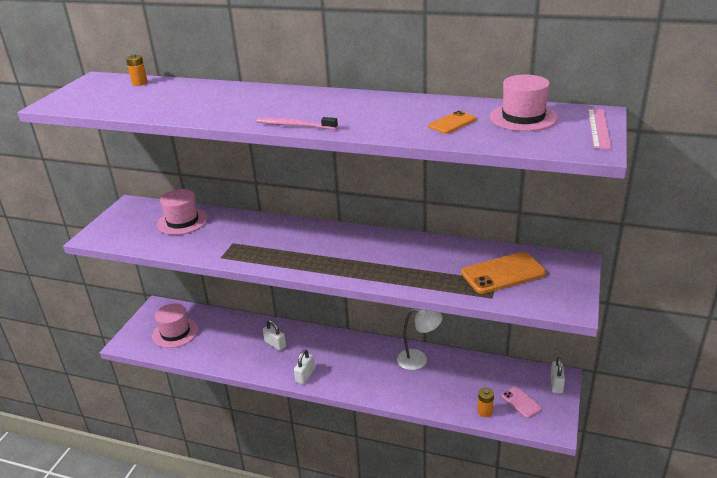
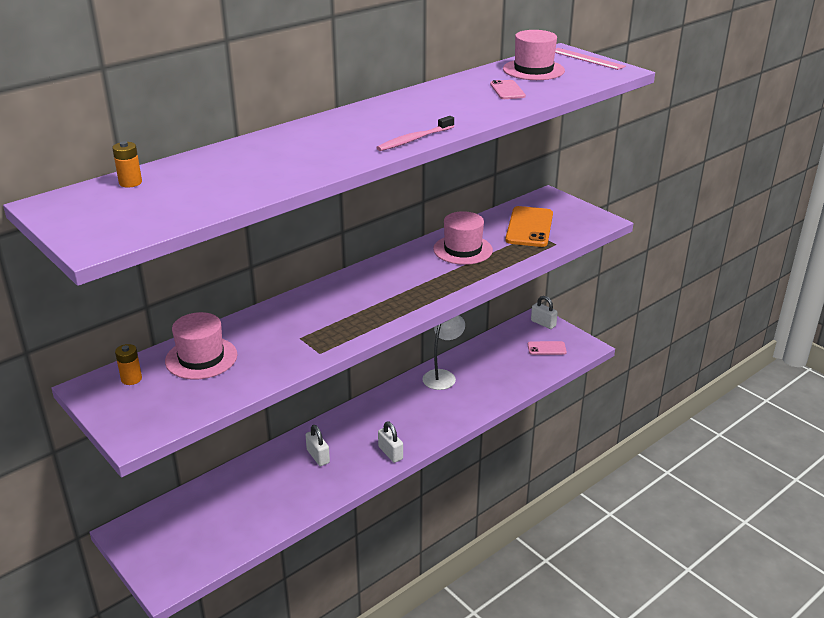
camera: 60 degrees left, 0 degrees up
(175, 332) = (201, 530): pink hat -> pink hat (462, 250)
(275, 344) = (318, 456): white padlock -> white padlock turned 75 degrees clockwise
(452, 123) = (507, 90): orange phone -> pink phone
(485, 411) = (540, 370): orange battery -> orange battery (131, 379)

